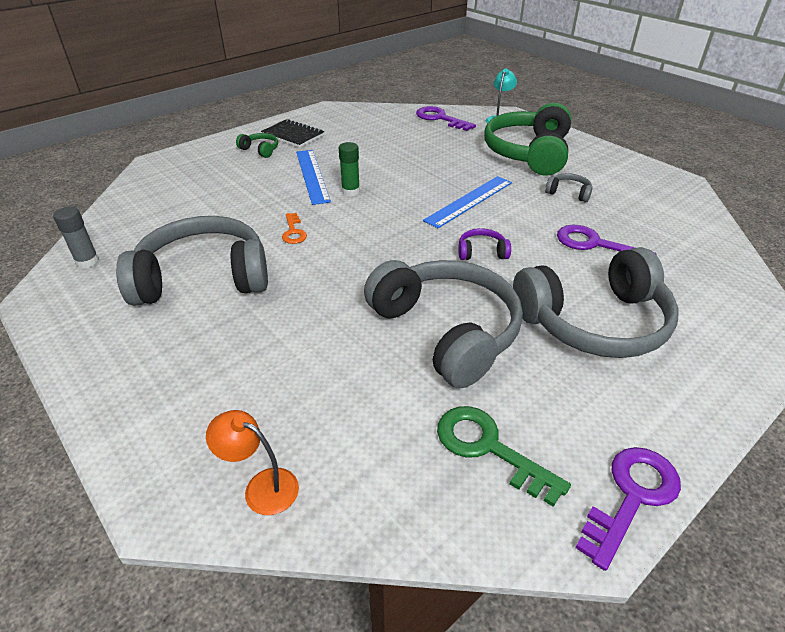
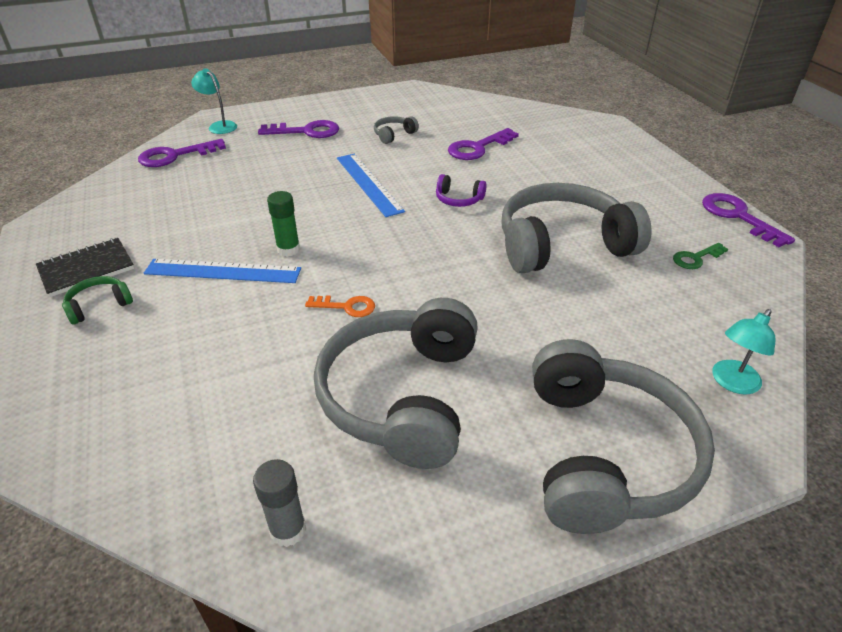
camera: 70 degrees left, 0 degrees up
(261, 486) = (731, 383): orange lamp -> turquoise lamp
(481, 252) = (458, 199): purple headphones -> purple headphones turned 90 degrees counterclockwise
(488, 448) = (696, 258): green key -> green key, size x0.60
(528, 153) = (306, 131): green headphones -> purple key
(594, 322) = (574, 178): grey headphones -> grey headphones (605, 454)

